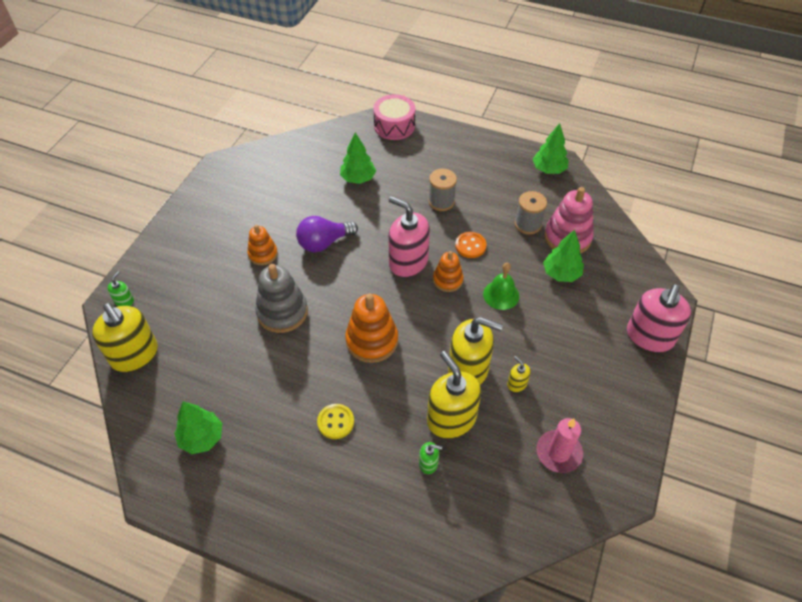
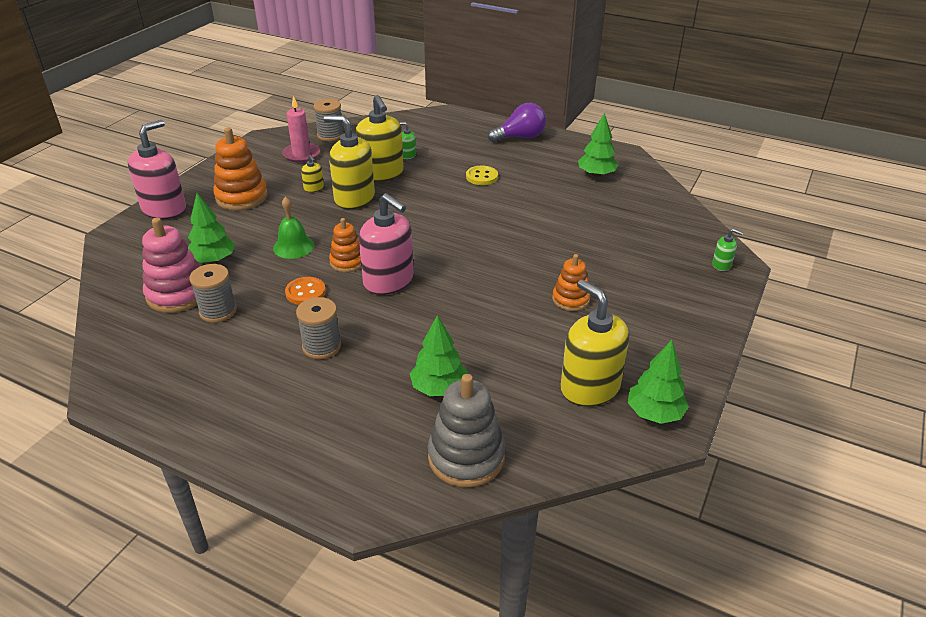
camera: 175 degrees left, 15 degrees down
(124, 301) = (721, 265): green soap dispenser -> green soap dispenser turned 90 degrees counterclockwise
(135, 355) = (684, 224): yellow soap dispenser -> yellow soap dispenser (589, 387)
(282, 312) = (538, 246): grey stacking toy -> grey stacking toy (466, 457)
(324, 243) = (493, 307): purple light bulb -> purple light bulb (520, 137)
(372, 341) = (443, 221): orange stacking toy -> orange stacking toy (241, 197)
(394, 126) = (358, 485): pink drum -> none
(541, 506) = (330, 135): none -> grey spool
(548, 169) = (134, 382): green tree -> green tree (654, 413)

